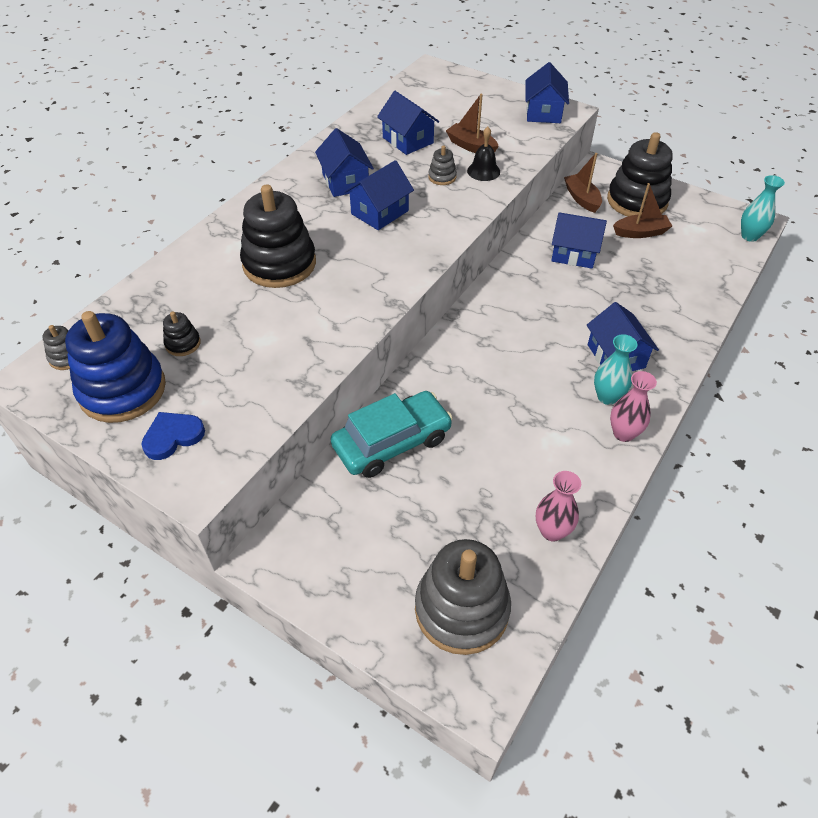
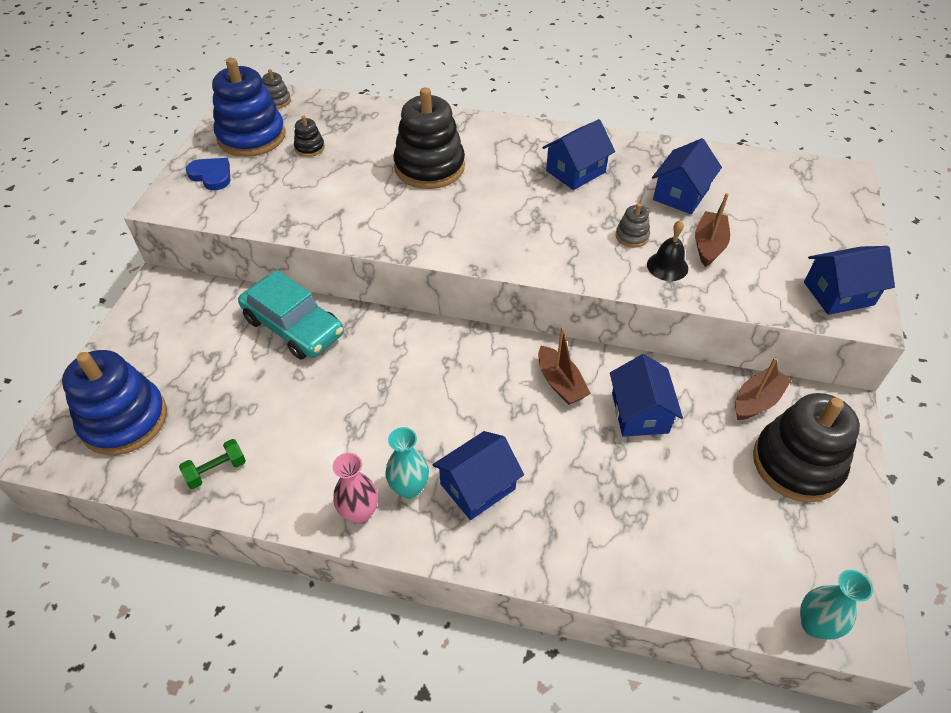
camera: 70 degrees right, 0 degrees up
(379, 212) = (541, 207): blue house -> none
(461, 609) = (124, 420): grey stacking toy -> blue stacking toy
(552, 531) = (216, 470): pink vase -> green dumbbell
(640, 232) = (728, 478): brown boat -> brown boat (560, 383)

